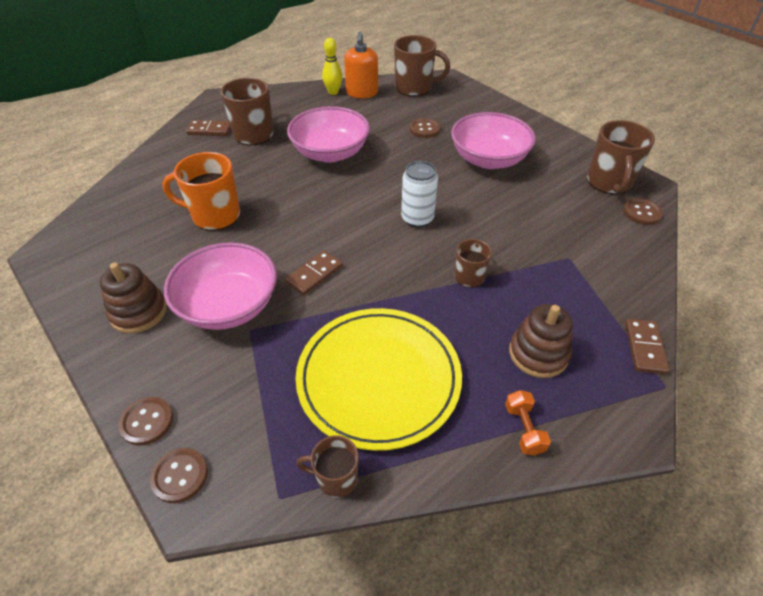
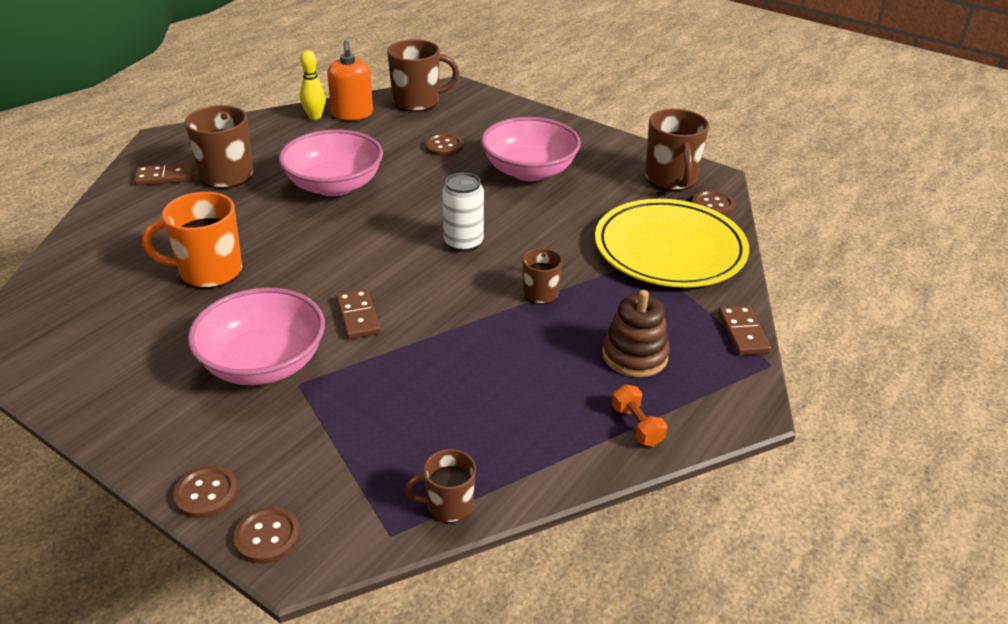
camera: 15 degrees left, 10 degrees down
(138, 312) = (150, 387): brown stacking toy -> none
(314, 274) = (358, 316): brown domino -> brown domino turned 45 degrees counterclockwise
(378, 379) = (467, 407): yellow plate -> yellow plate (669, 249)

